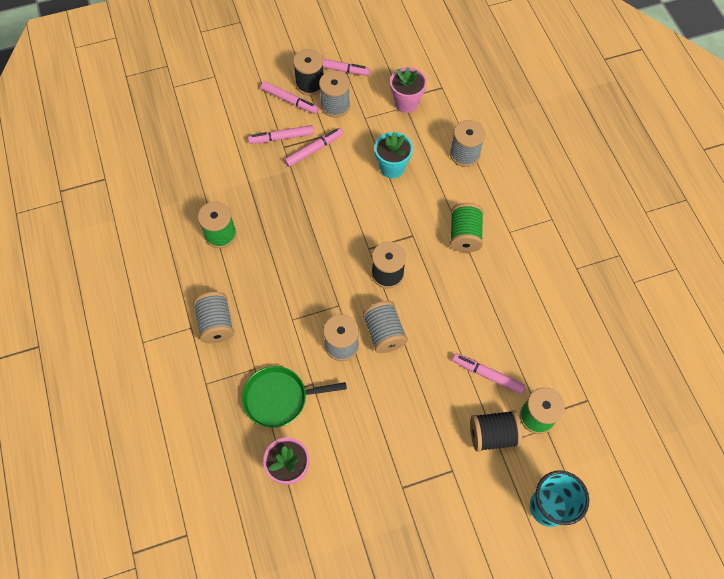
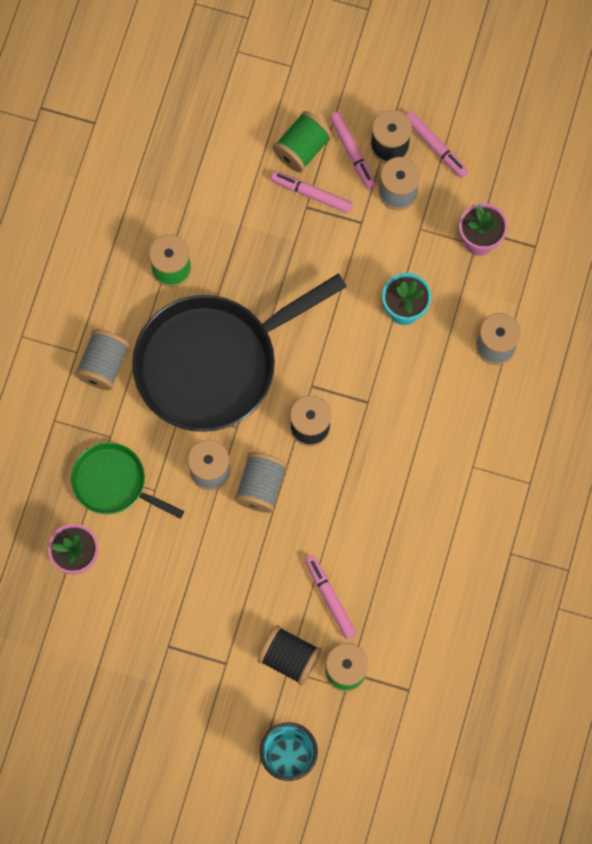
camera: 35 degrees right, 10 degrees up
(292, 275) = (213, 363): none -> black pan
(314, 150) = (336, 232): pink marker -> none
(464, 235) = (422, 438): green spool -> green spool (302, 148)

